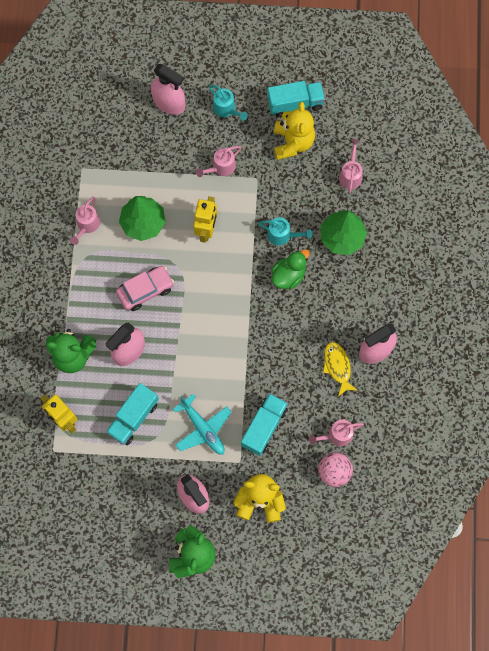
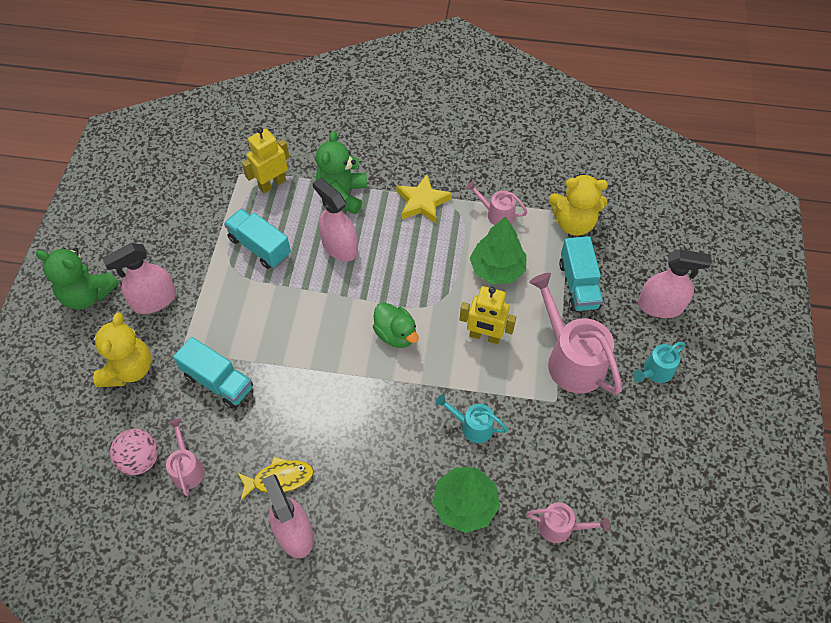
camera: 95 degrees right, 15 degrees down
(77, 286) = (422, 202): none -> yellow star
(145, 290) = (411, 267): pink car -> none
(169, 103) = (660, 306): pink spray bottle -> pink spray bottle turned 120 degrees counterclockwise
(203, 428) = (231, 315): turquoise plane -> none
(221, 167) = (570, 359): pink watering can -> pink watering can, size x1.91
(282, 235) = (472, 426): turquoise watering can -> turquoise watering can turned 90 degrees clockwise
(288, 275) = (414, 428): green duck -> green duck (396, 334)
(292, 142) = (609, 451): yellow teddy bear -> yellow teddy bear (573, 223)
(295, 104) = (669, 460): turquoise truck -> turquoise truck (578, 285)

